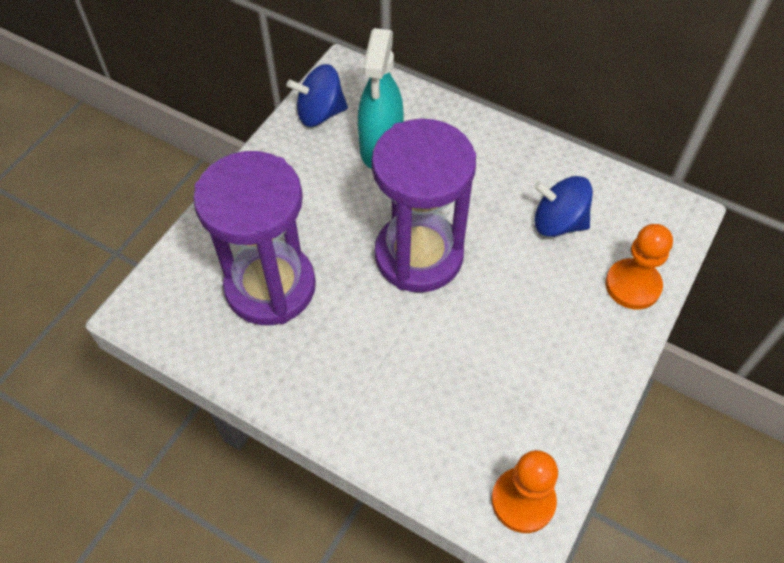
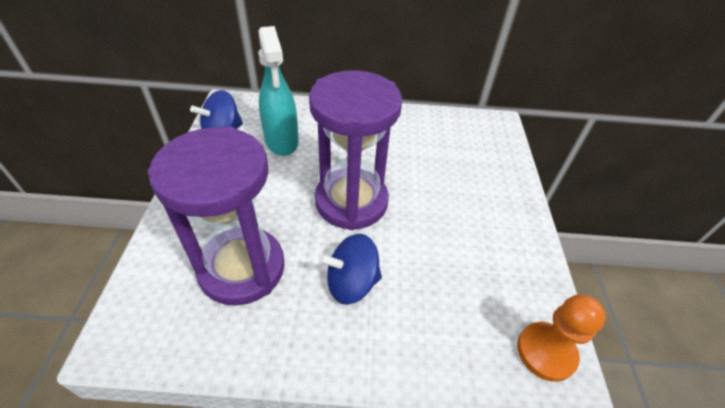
camera: 30 degrees left, 10 degrees down
(558, 223) = (431, 150): blue spinning top -> blue spinning top (351, 283)
(632, 285) = (503, 171): orange pawn -> none

